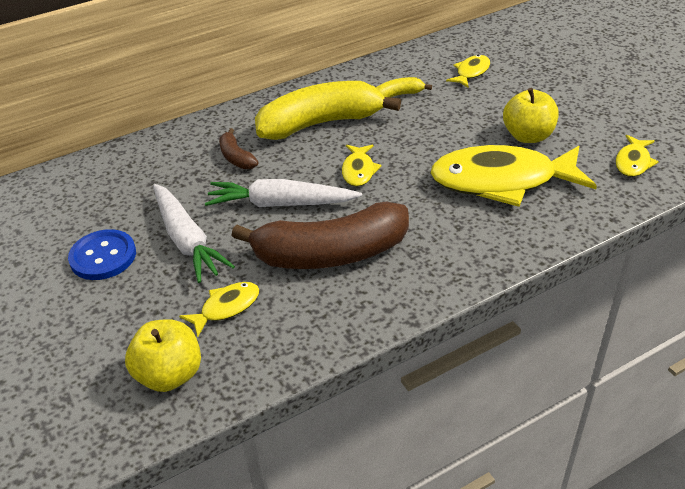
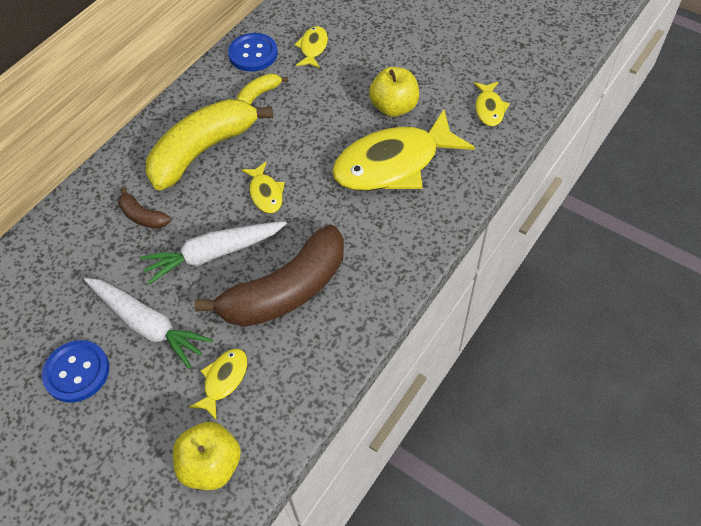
camera: 25 degrees left, 15 degrees up
(410, 64) = (253, 54): none -> blue button

